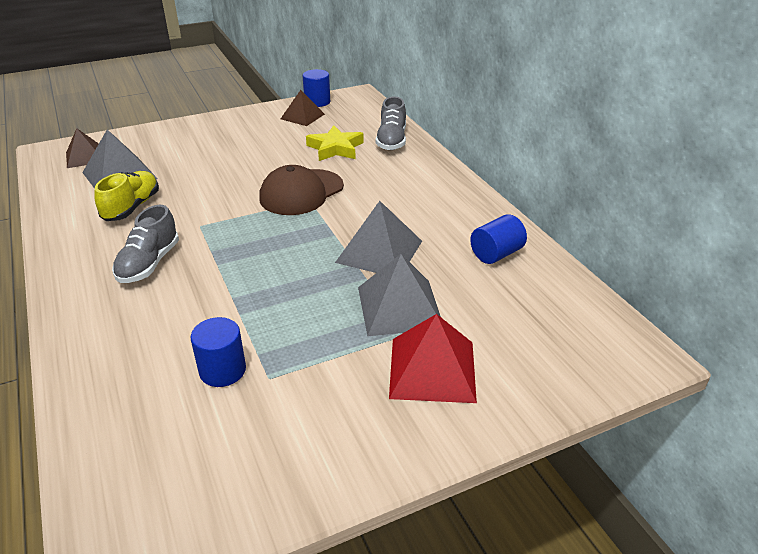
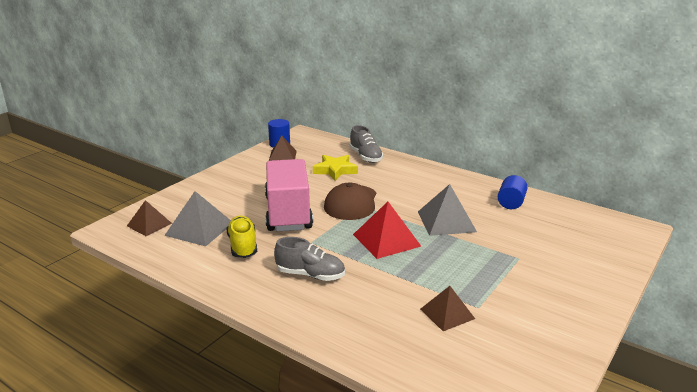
camera: 30 degrees left, 10 degrees down
(149, 264) = (310, 275): grey shoe -> grey shoe turned 60 degrees counterclockwise
(222, 184) = (288, 213): none -> pink truck
(222, 370) = (447, 314): blue cylinder -> brown pyramid
(399, 307) = (497, 246): grey pyramid -> none
(432, 369) = (555, 270): red pyramid -> red pyramid (386, 240)

